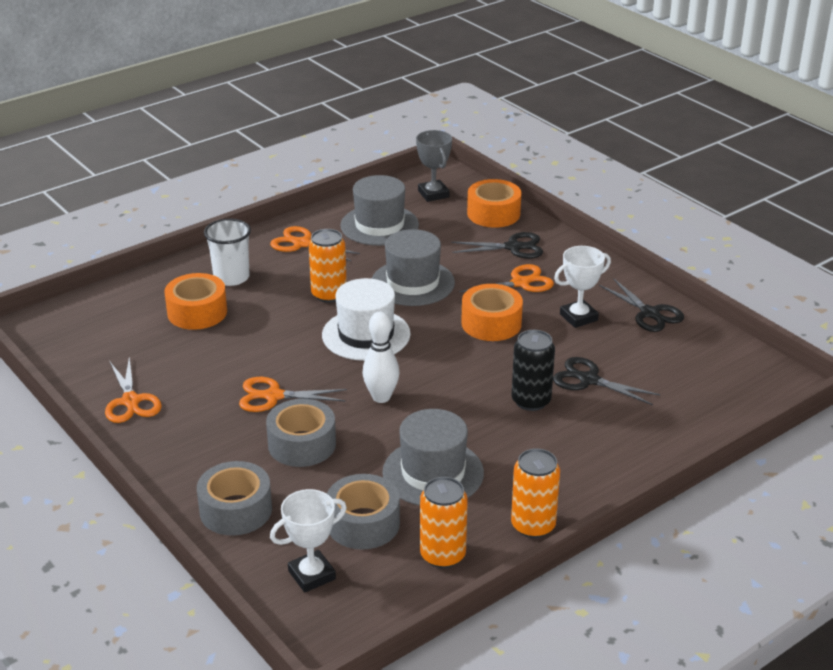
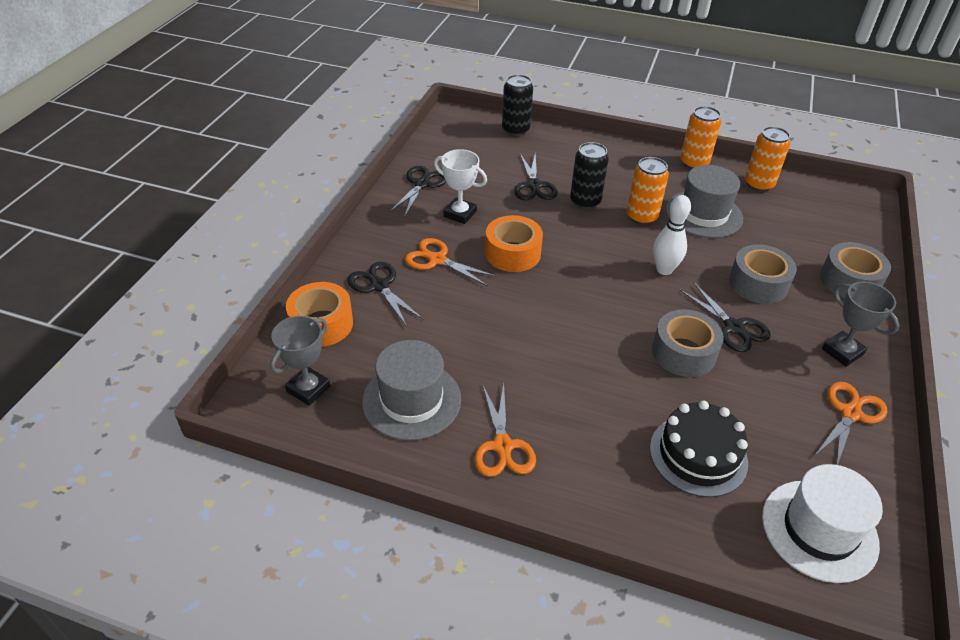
camera: 125 degrees left, 10 degrees up
(178, 440) = (842, 352): none -> grey trophy
(197, 312) = (698, 455): orange tape -> black cake
(231, 277) = (618, 467): white cup -> none
(273, 396) = (734, 327): orange scissors -> black scissors
(311, 575) = (841, 223): white trophy -> none
(329, 294) = (570, 371): orange can -> orange can (641, 217)
(363, 523) = (780, 222): grey tape -> grey tape (683, 352)
(366, 335) = (601, 315): white hat -> white hat (819, 530)
(412, 283) = (497, 324): grey hat -> none
(719, 416) = (515, 130): none -> black can

